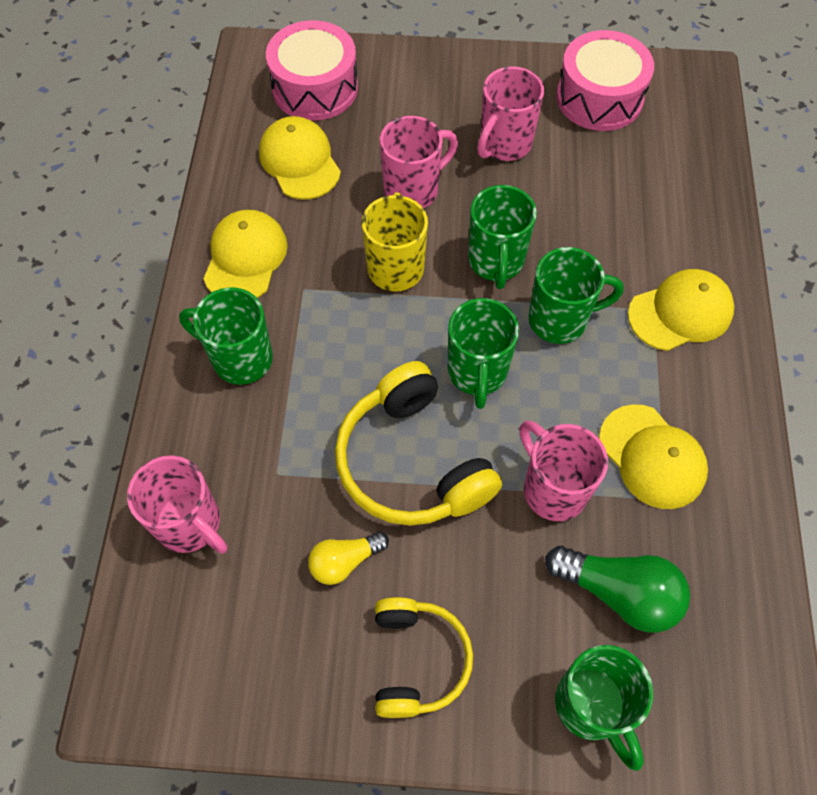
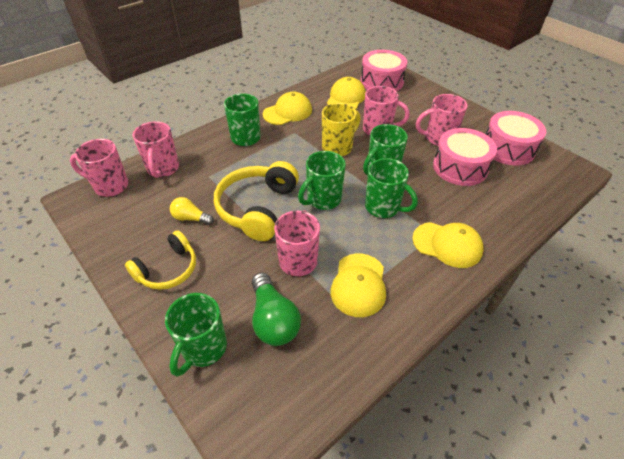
camera: 45 degrees right, 15 degrees down
(148, 628) = (110, 186): none -> pink mug
(577, 176) = (460, 167): none -> pink drum

